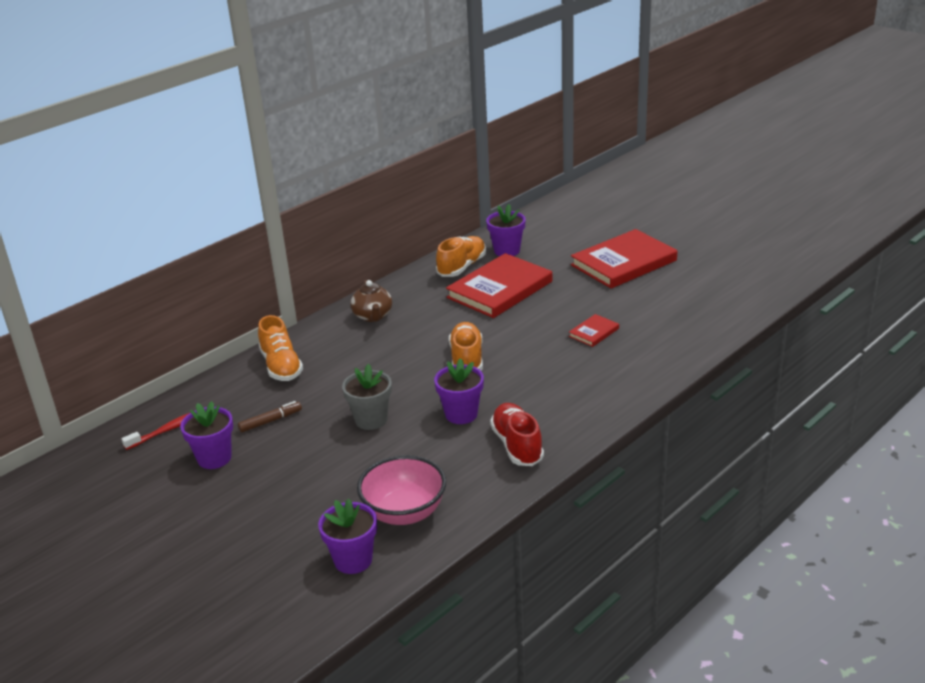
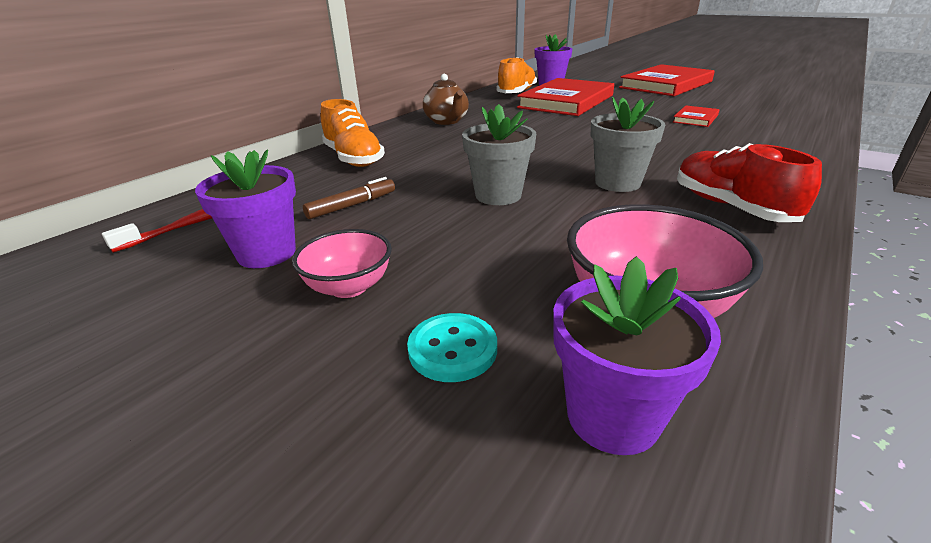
camera: 10 degrees left, 0 degrees up
(257, 486) = (349, 287): none -> pink bowl
(299, 526) = (452, 349): none -> turquoise button
(461, 414) = (617, 183): purple flower pot -> grey flower pot
(466, 359) = (578, 142): orange shoe -> none

